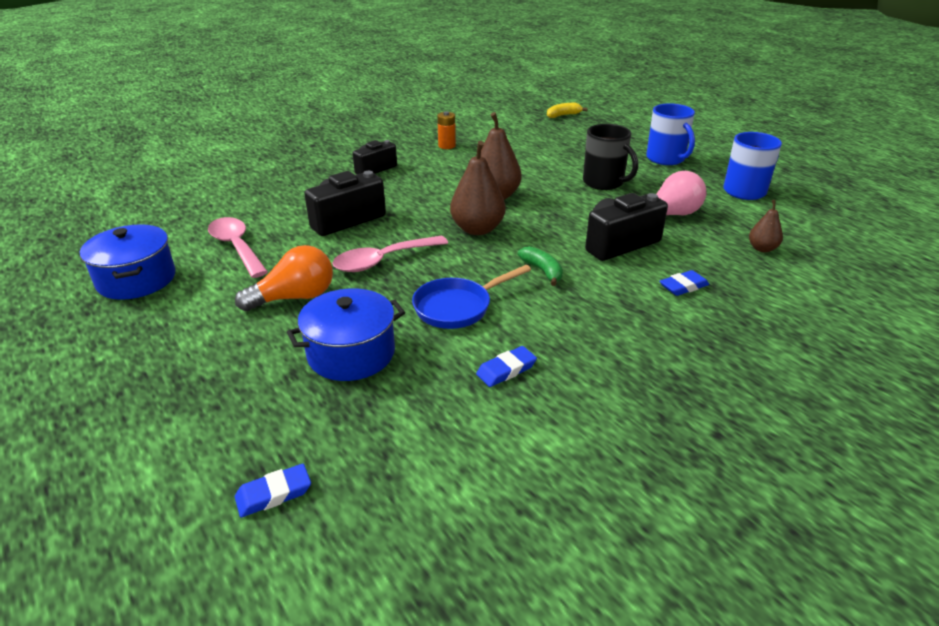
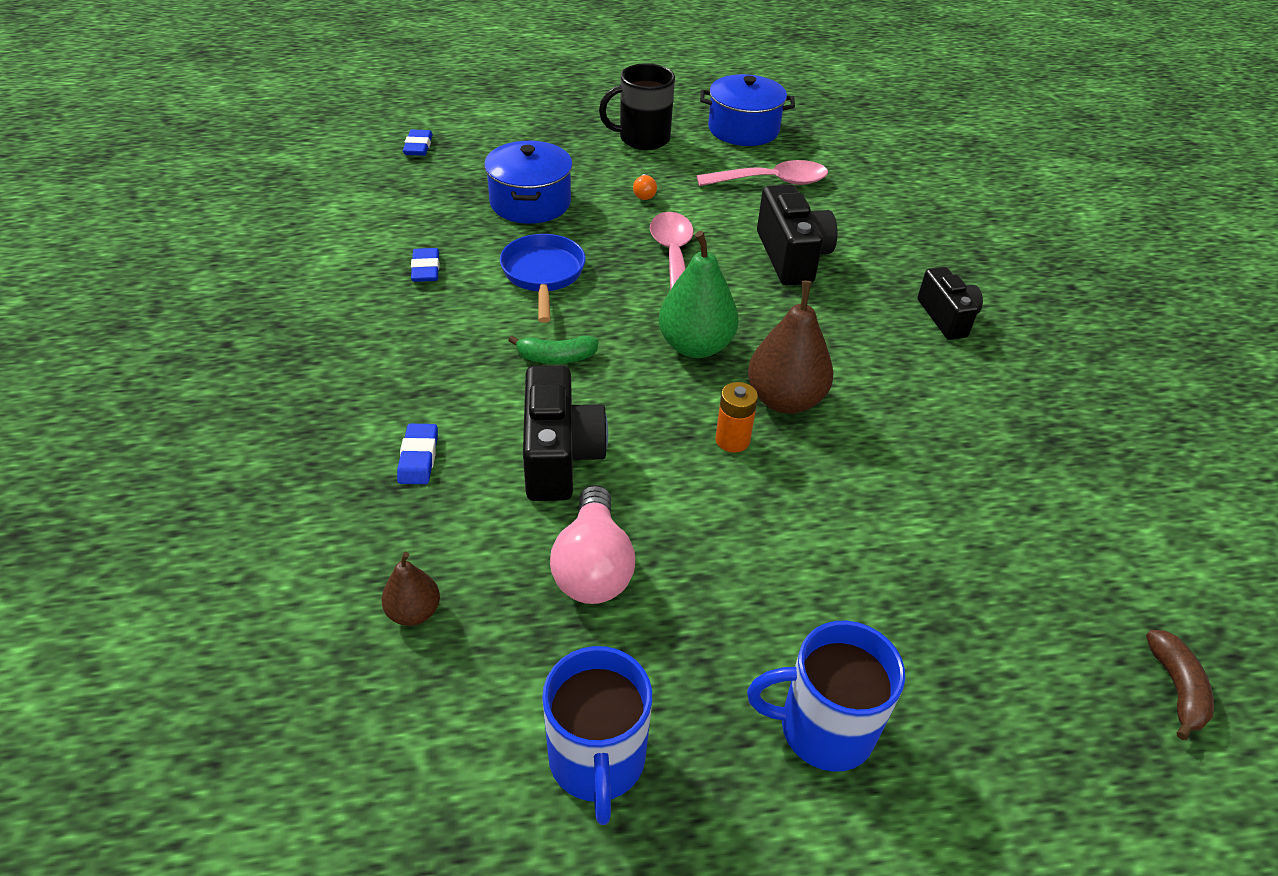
camera: 115 degrees right, 10 degrees up
(295, 297) = (644, 194): orange light bulb -> orange light bulb, size x0.44
(446, 146) = (1021, 421): orange battery -> orange battery (732, 440)
(477, 229) = (695, 346): brown pear -> green pear
(563, 115) = (1176, 688): yellow banana -> brown banana
(604, 183) = (762, 551): black mug -> black mug (642, 139)

